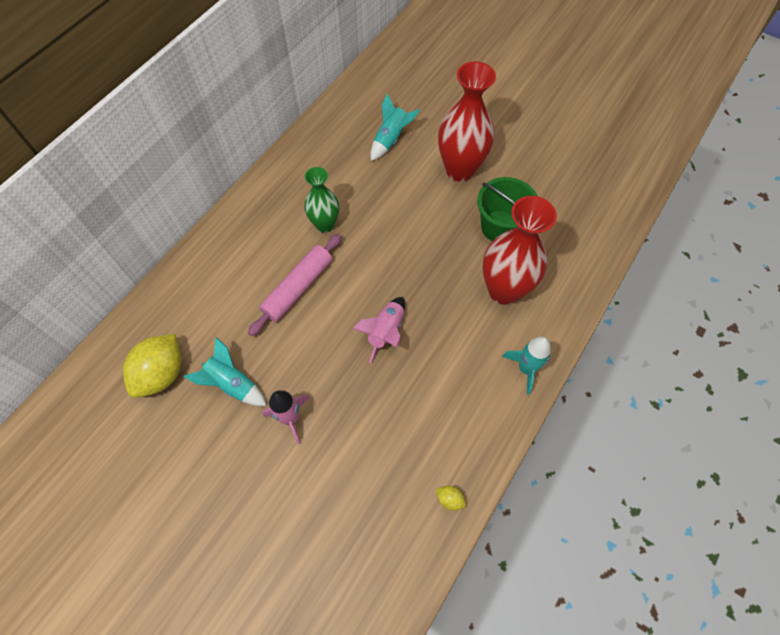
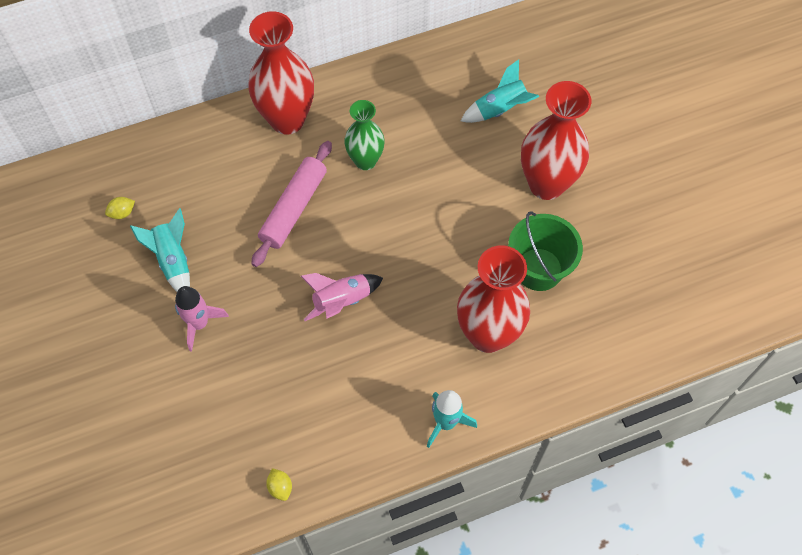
camera: 35 degrees right, 0 degrees up
(162, 373) = (122, 213): yellow lemon -> yellow lemon, size x0.42
(244, 229) = (287, 120): none -> red vase
(298, 288) = (294, 208): pink rolling pin -> pink rolling pin turned 45 degrees counterclockwise

